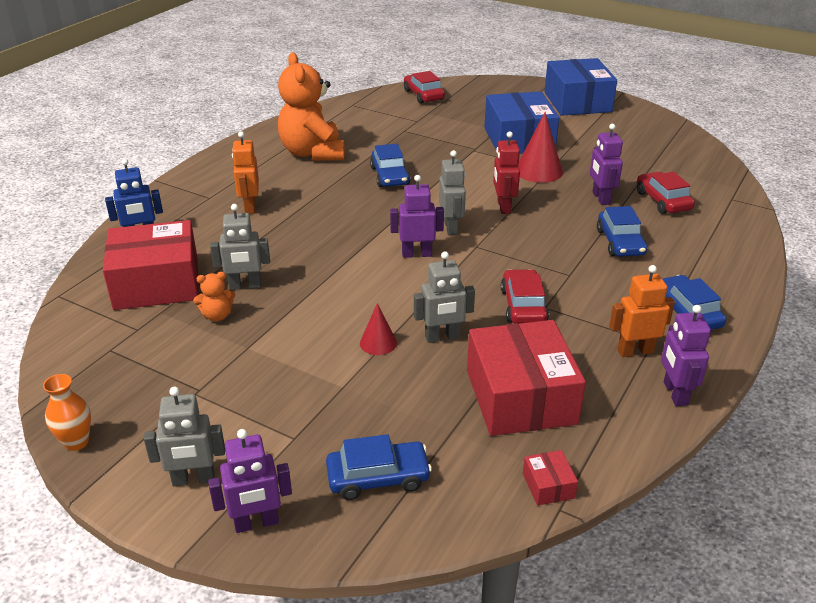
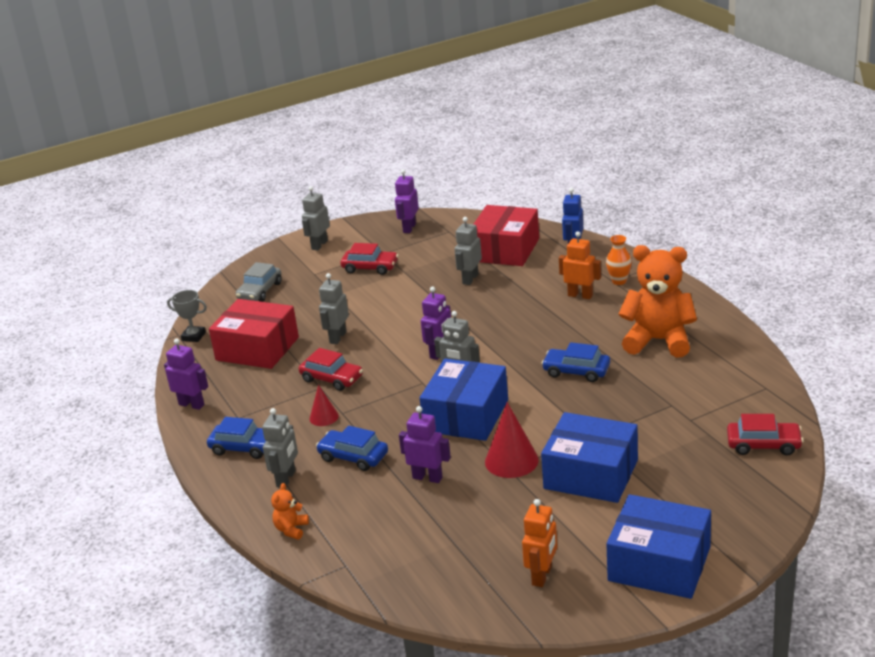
camera: 125 degrees right, 5 degrees down
(76, 442) = (380, 219): orange vase -> orange vase (619, 281)
(217, 315) = (446, 266): orange teddy bear -> orange teddy bear (291, 529)
(256, 523) = (274, 256): purple robot -> purple robot (409, 228)
(378, 343) = (358, 314): red cone -> red cone (324, 417)
(378, 477) = (260, 291): blue car -> grey car
(503, 207) = (466, 415): red robot -> blue box
(548, 486) = (193, 336): red box -> grey trophy
(635, 351) = (239, 406): orange robot -> orange robot (542, 576)
(663, 201) = (386, 515): red car -> red car (370, 267)
(690, 266) = (286, 479): none -> grey robot

